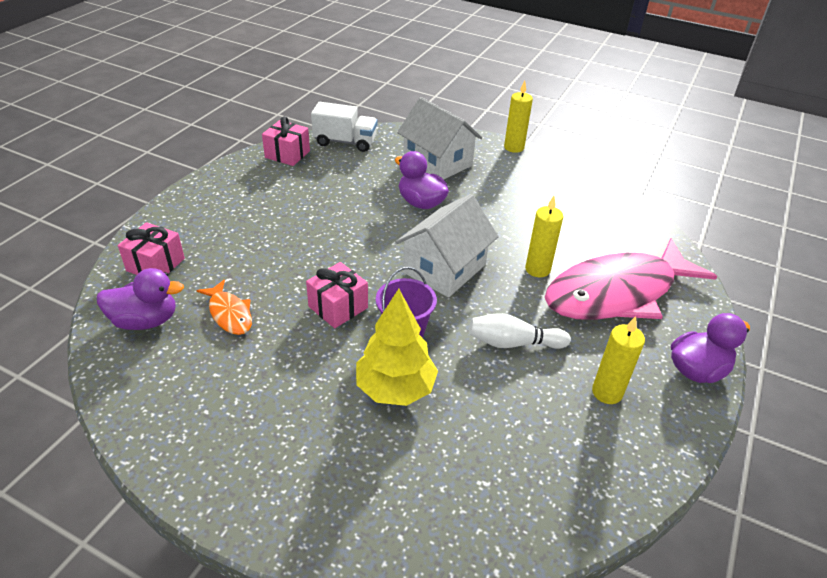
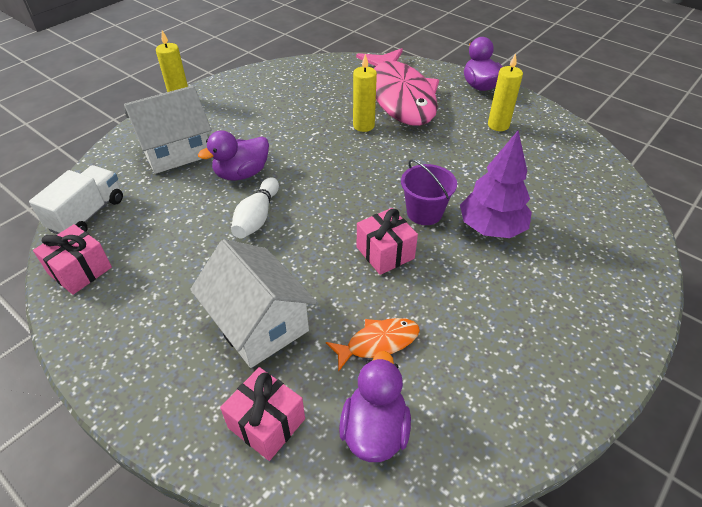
camera: 75 degrees left, 5 degrees up
(395, 388) = (491, 228): yellow tree -> purple tree
(444, 268) = (348, 175): white house -> white house (259, 323)
(513, 343) = (446, 156): white bowling pin -> white bowling pin (257, 217)

